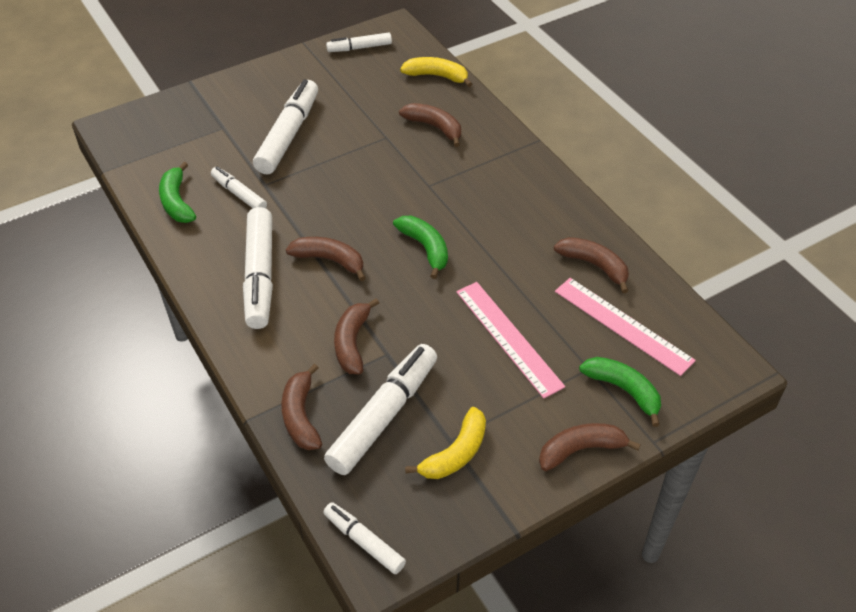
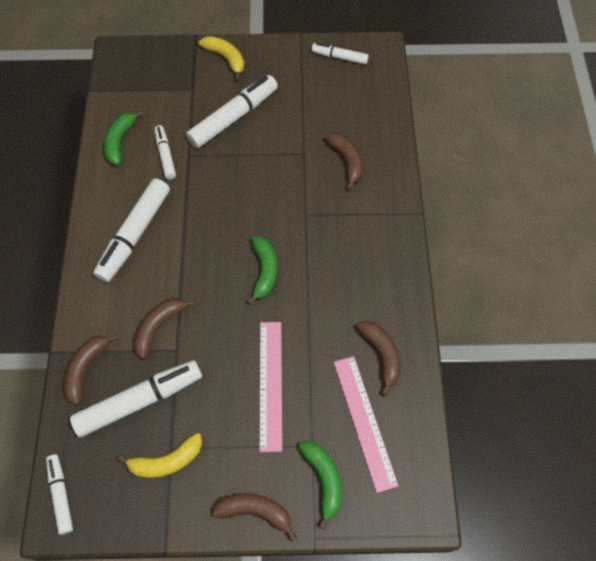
camera: 30 degrees right, 15 degrees up
(329, 260) = (190, 246): brown banana -> none
(437, 76) = (381, 112): yellow banana -> yellow banana (226, 59)

